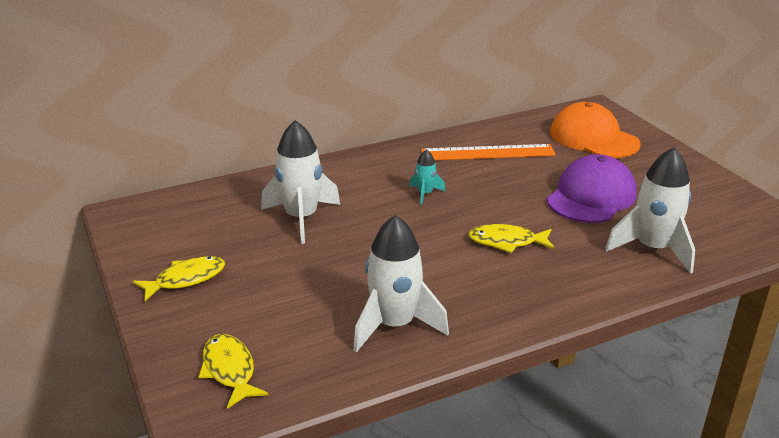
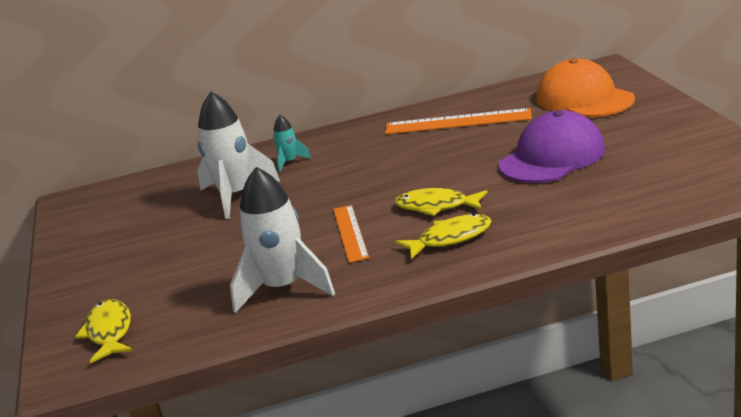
camera: 15 degrees right, 5 degrees down
(186, 279) = (103, 255): yellow fish -> yellow fish (450, 238)
(425, 194) = (372, 166): turquoise rocket -> turquoise rocket (289, 162)
(435, 266) = (350, 233): none -> orange ruler
(653, 249) = (596, 205): white rocket -> none

